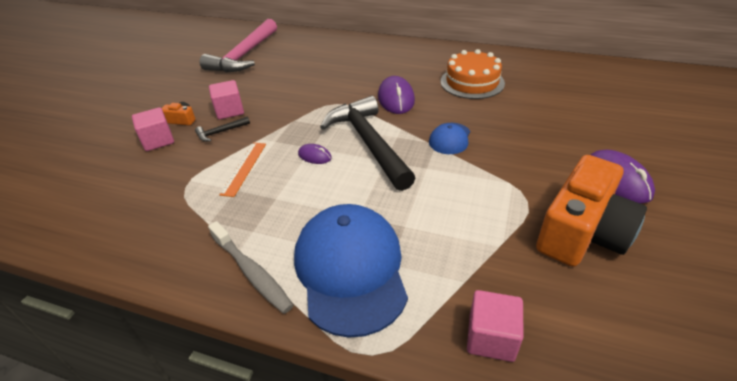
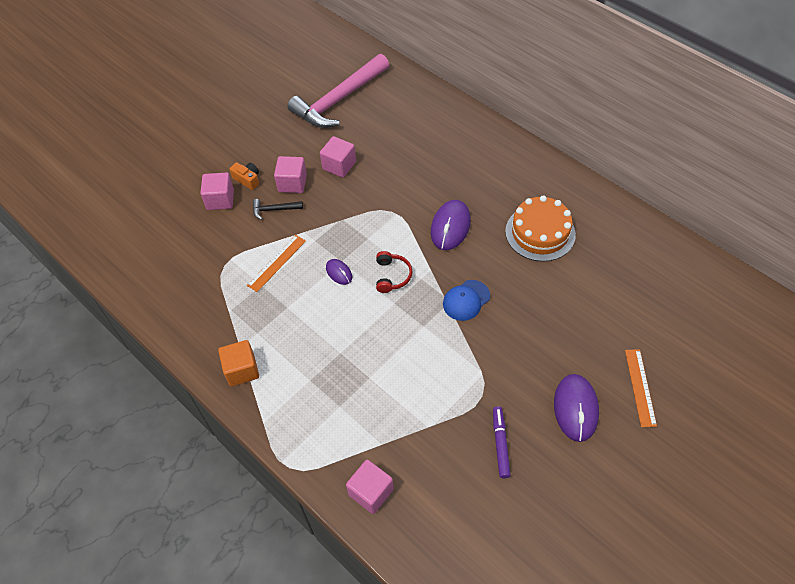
camera: 25 degrees right, 15 degrees up
(251, 272) = (242, 370): grey toothbrush -> orange cube
(268, 89) = (339, 165): none -> pink cube
(350, 269) = (309, 398): blue cap -> none
(368, 143) = (392, 276): black hammer -> red headphones
(582, 232) = (500, 444): orange camera -> purple marker
(649, 147) = (640, 387): none -> orange ruler

